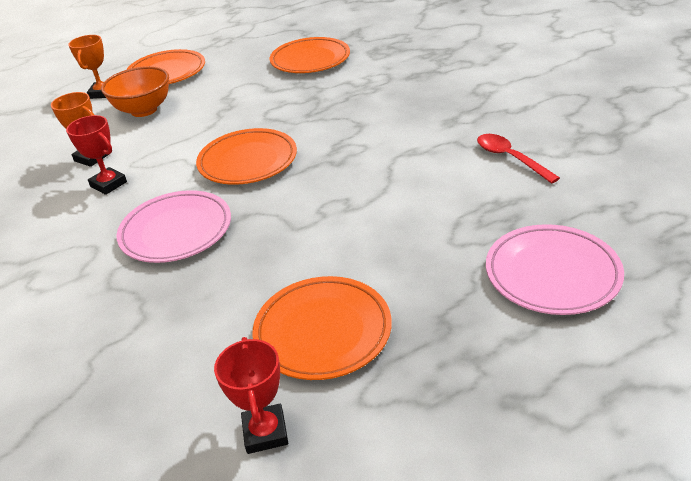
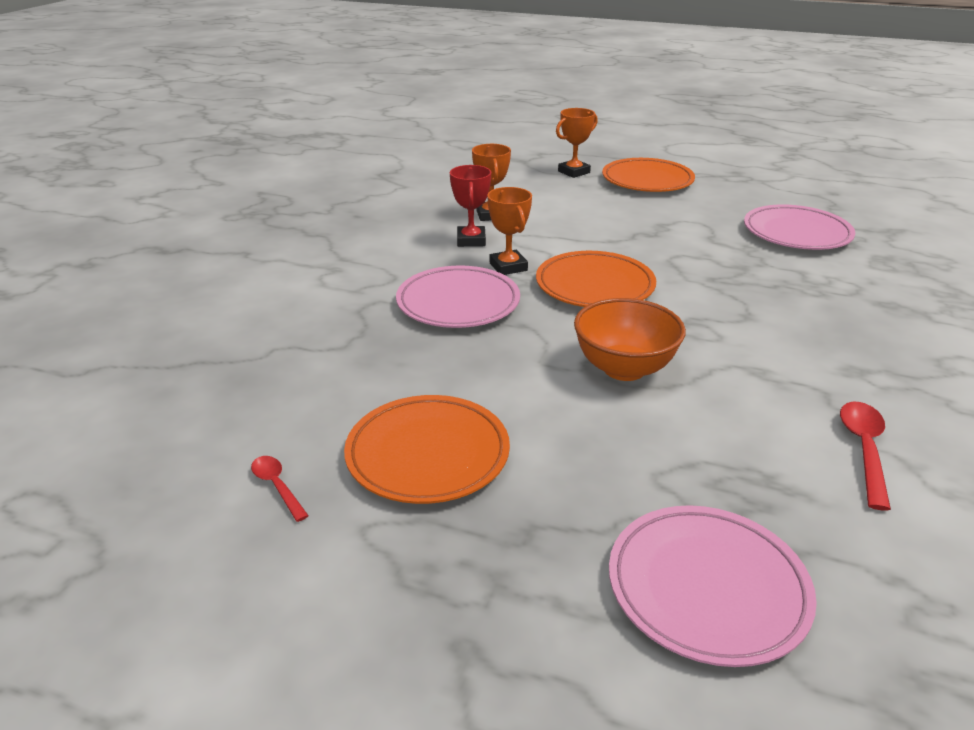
camera: 45 degrees right, 5 degrees down
(144, 110) = (582, 200): orange bowl -> orange bowl (624, 368)
(169, 185) = (508, 267): none -> orange trophy
(265, 432) = (277, 486): red trophy -> red spoon
(310, 60) = (796, 233): orange plate -> pink plate

